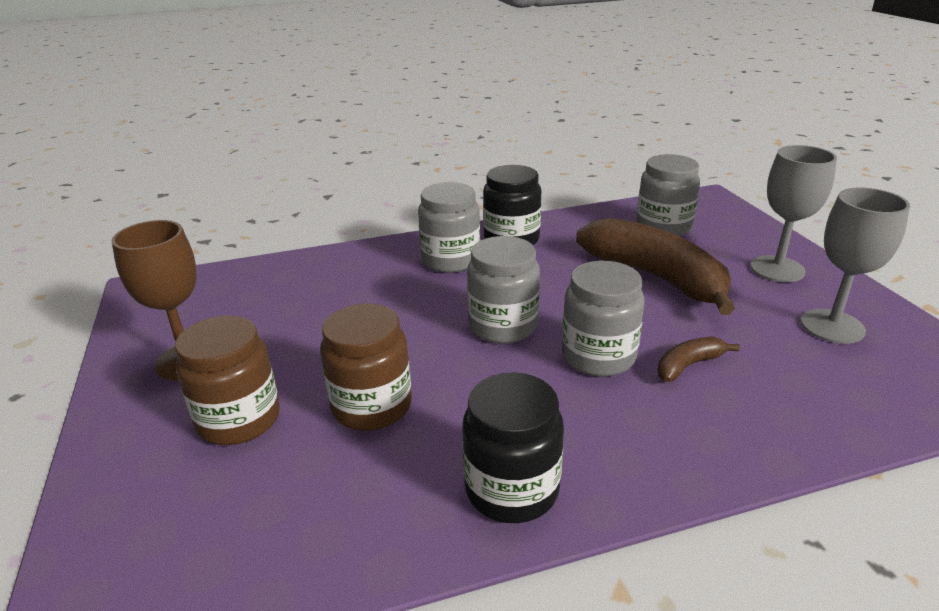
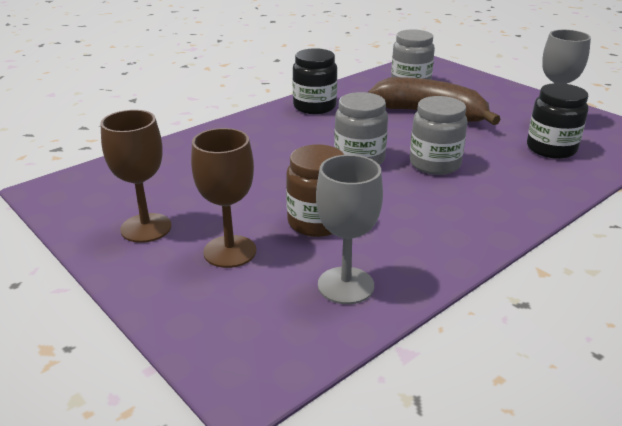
camera: 25 degrees left, 0 degrees up
(239, 419) = (230, 251): brown jar -> brown goblet
(451, 260) = (283, 127): grey jar -> none
(511, 489) = (446, 242): black jar -> black jar (551, 149)
(688, 365) = (490, 158): brown banana -> none
(777, 269) = (498, 97): grey goblet -> grey goblet (345, 285)

